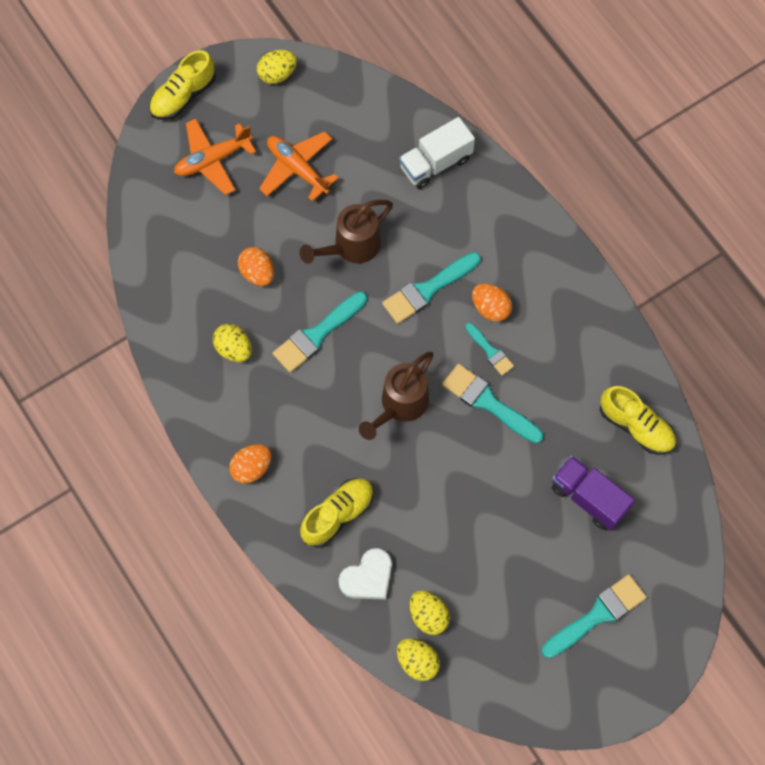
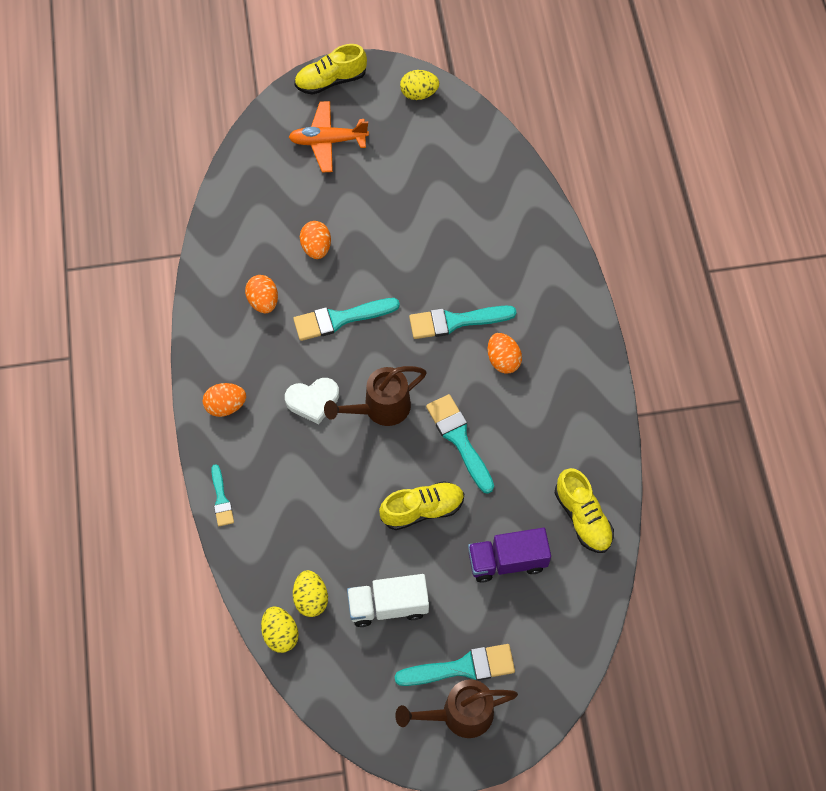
camera: 25 degrees right, 5 degrees down
(234, 349) = (263, 301): yellow egg -> orange egg
(297, 169) = (395, 177): orange plane -> none
(338, 515) = (278, 477): yellow shoe -> yellow shoe (422, 509)
(351, 247) = (408, 259): brown watering can -> brown watering can (459, 714)
(368, 577) = (275, 542): white heart -> white heart (313, 401)
(435, 163) = (517, 219): white truck -> white truck (388, 606)
(490, 351) = (484, 396): turquoise brush -> turquoise brush (221, 499)
(588, 498) = (507, 561): purple truck -> purple truck turned 75 degrees counterclockwise

